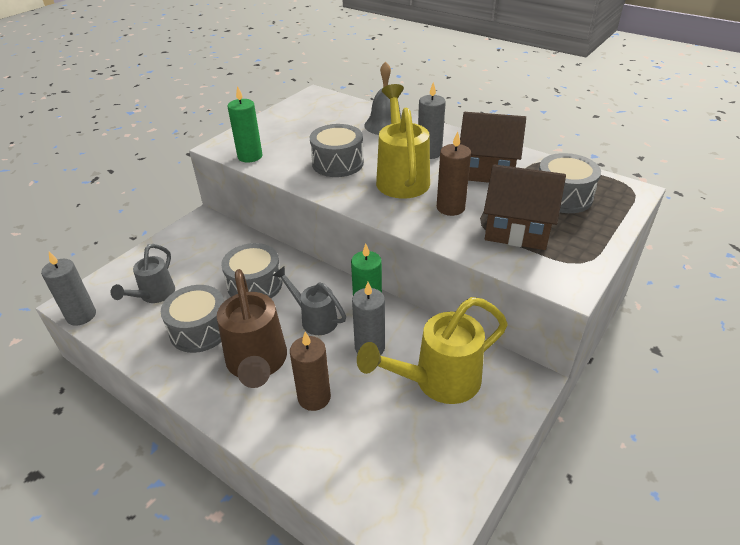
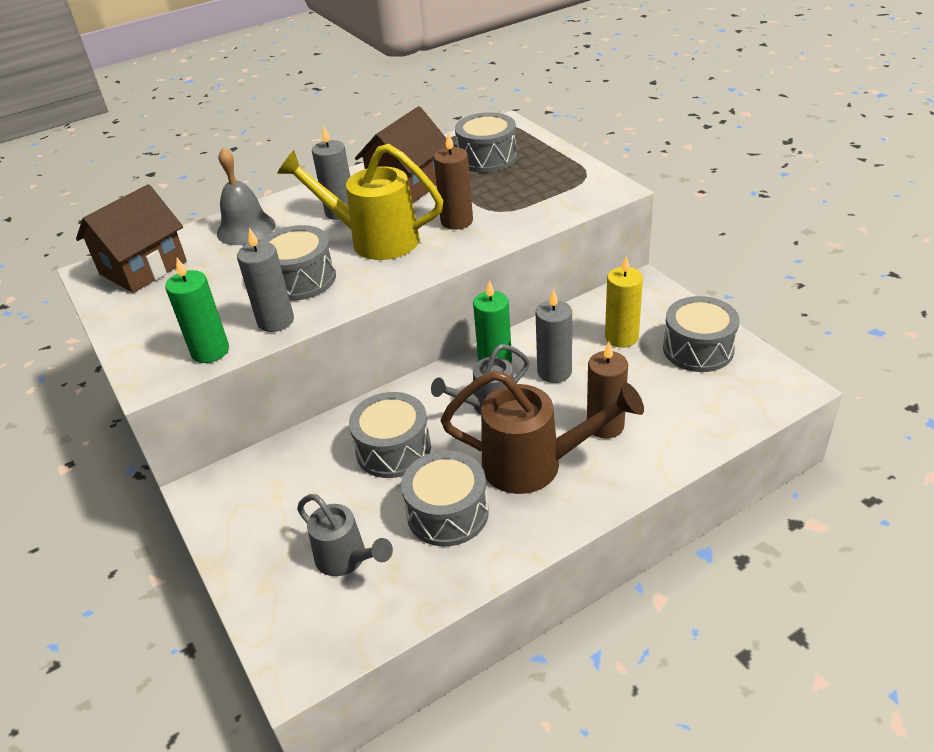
camera: 65 degrees left, 0 degrees up
(81, 315) = (336, 655): grey candle -> grey candle (275, 321)
(437, 382) = (621, 337): yellow watering can -> yellow candle
(448, 446) = (698, 349): none -> grey drum
(517, 229) = (519, 193): brown house -> brown house (143, 268)

